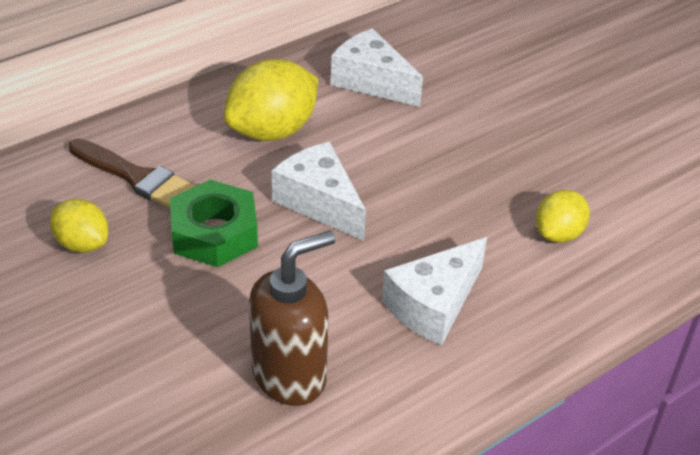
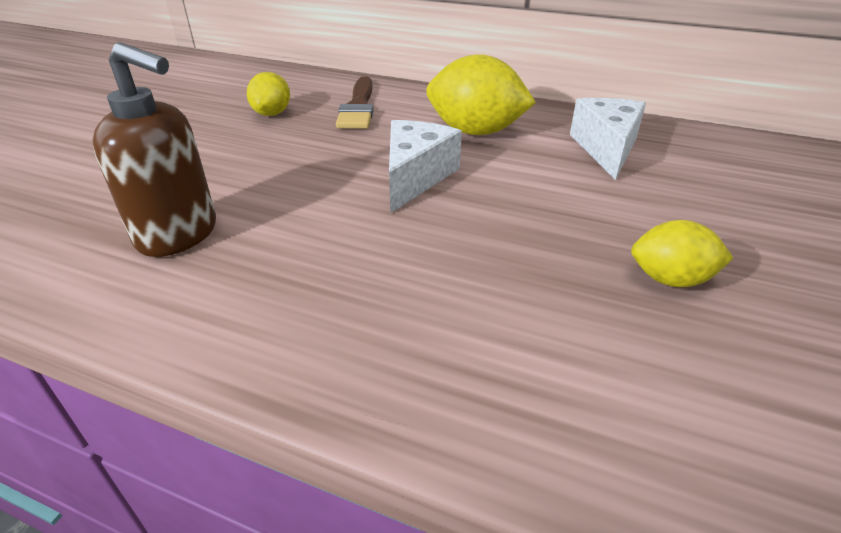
camera: 60 degrees right, 5 degrees down
(214, 233) = (328, 149): green nut -> none
(433, 305) = (335, 284): white cheese -> none
(558, 234) = (552, 340): yellow lemon -> yellow lemon (670, 279)

